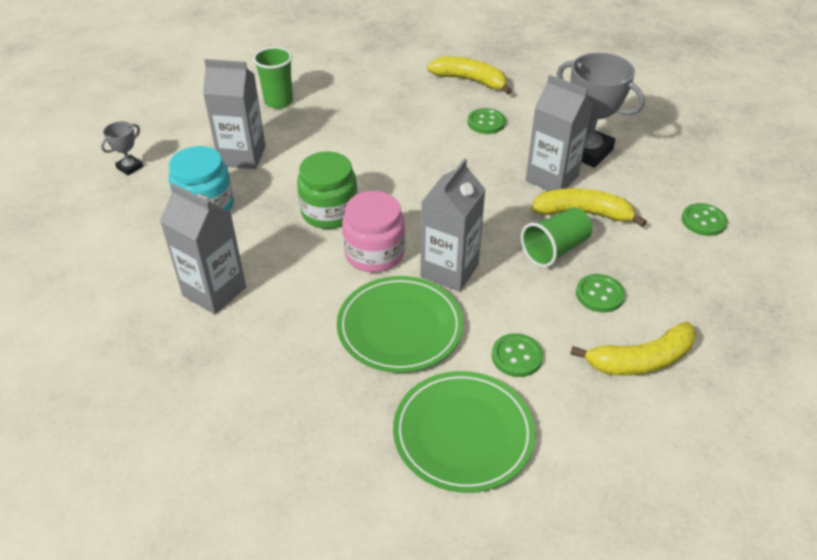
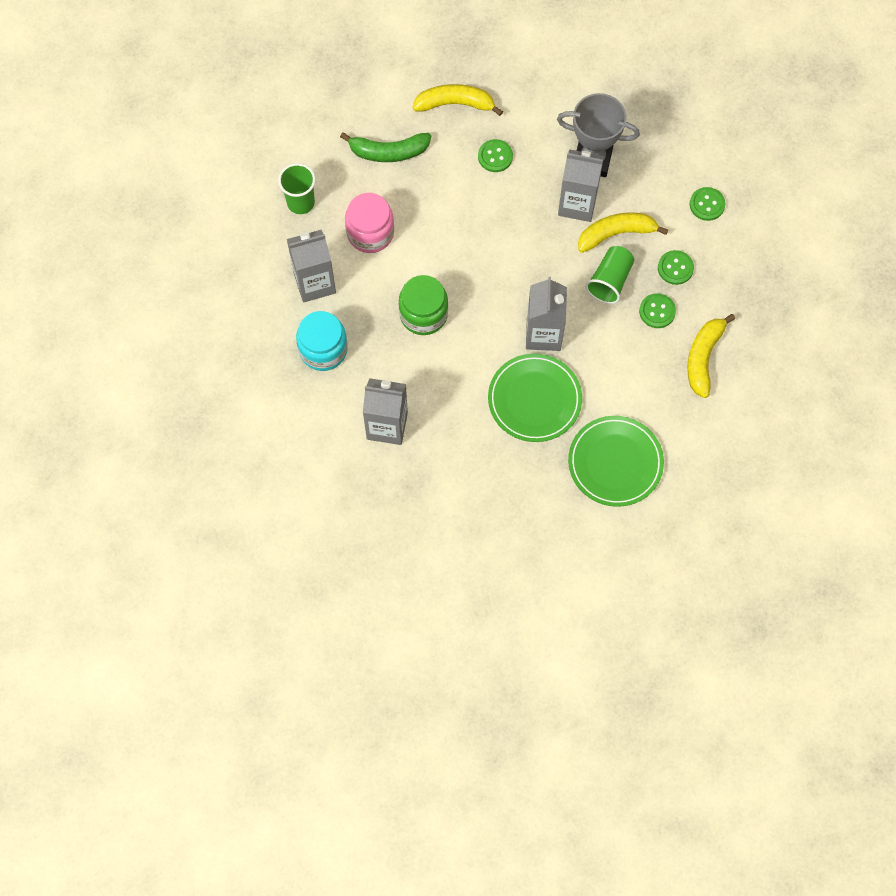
camera: 25 degrees left, 25 degrees up
(130, 167) = (230, 335): grey trophy -> none
(374, 253) = (481, 341): pink jar -> pink jar (370, 233)
(385, 93) = (388, 152): none -> green banana
(517, 356) = (623, 389): green button -> green button (675, 268)
(640, 360) = (703, 358): yellow banana -> yellow banana turned 150 degrees clockwise

